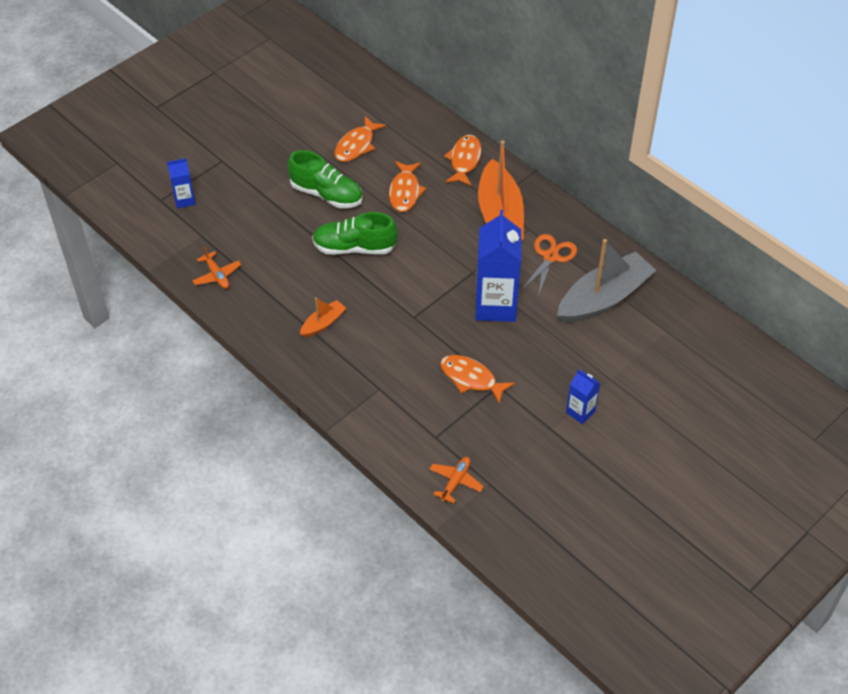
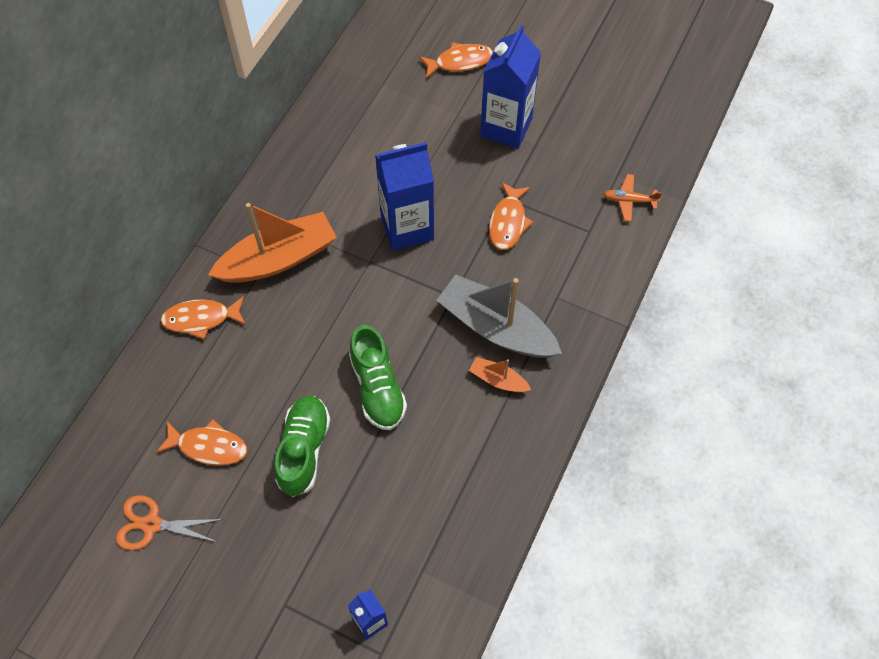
camera: 110 degrees left, 10 degrees up
(217, 275) = (476, 523): orange plane -> none
(405, 192) = (272, 365): orange fish -> orange fish (460, 62)
(550, 257) = (322, 198): orange scissors -> orange scissors (151, 524)
(580, 412) = (506, 127): blue carton -> blue carton, size x2.01
(604, 298) = (361, 140): grey boat -> grey boat (496, 327)

